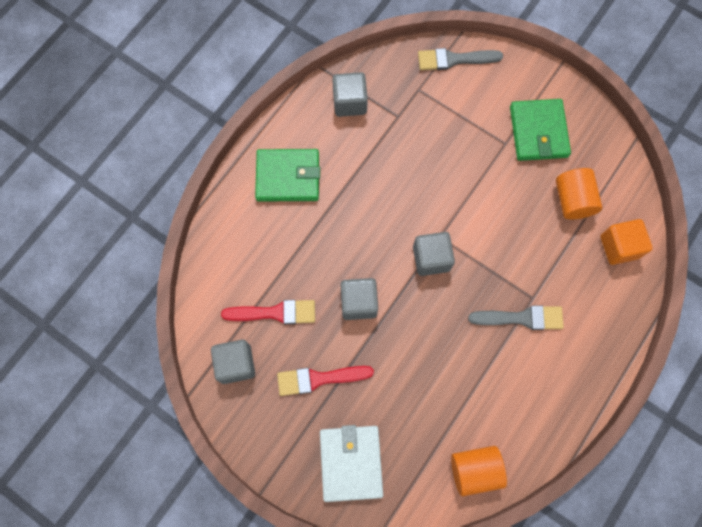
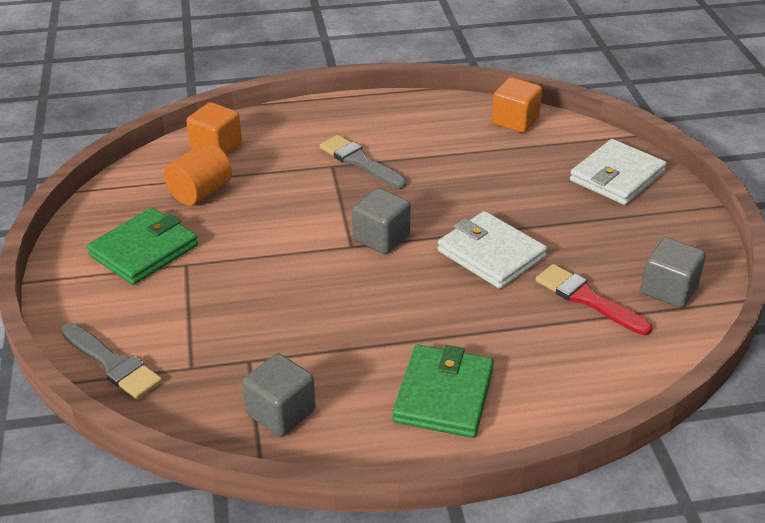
camera: 135 degrees left, 35 degrees down
(288, 177) = (444, 395): green wallet -> green wallet turned 60 degrees clockwise
(319, 379) = (591, 233): red brush -> none
(358, 303) = (491, 254): grey cube -> white wallet
(474, 470) = (515, 121): orange cylinder -> orange cube

